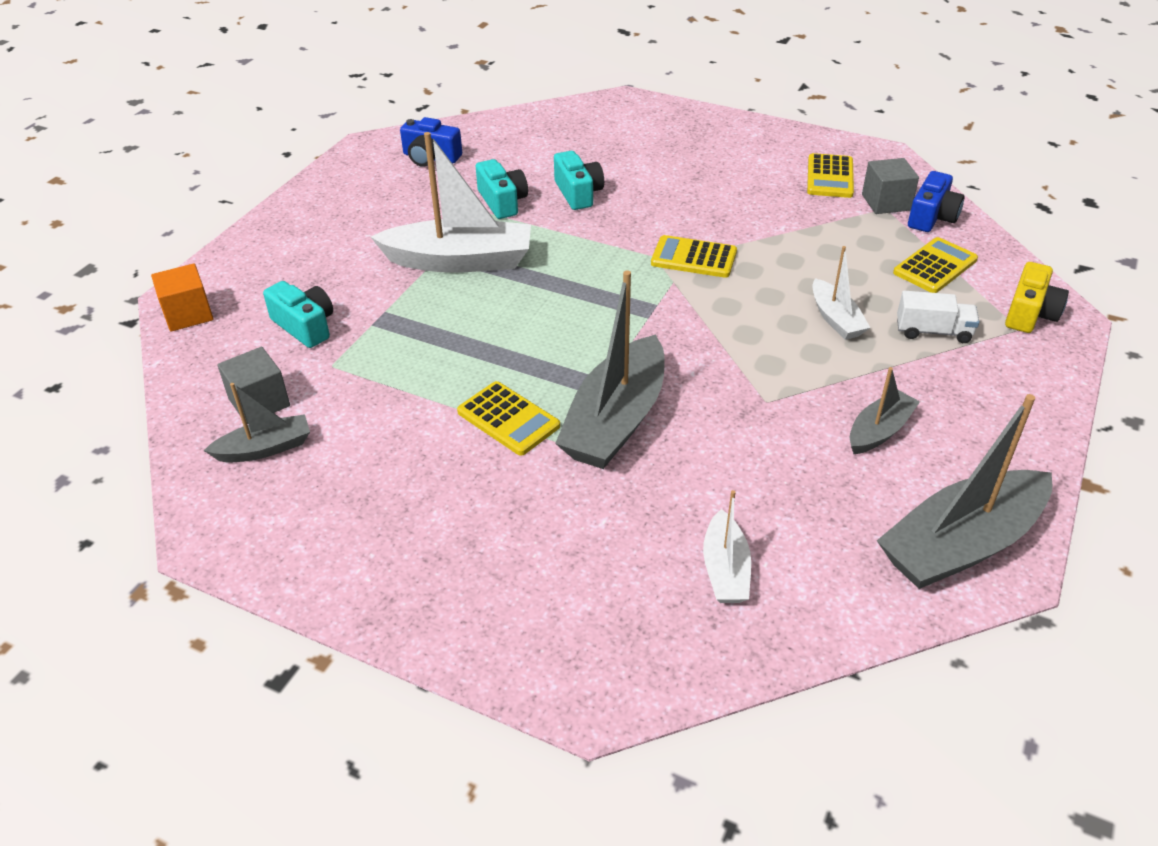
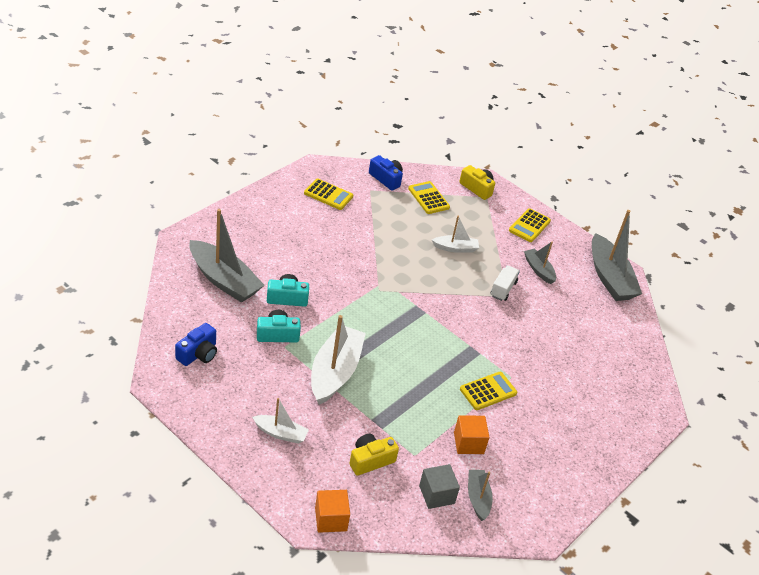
camera: 80 degrees left, 0 degrees up
(305, 326) = (370, 460): turquoise camera -> yellow camera
(379, 417) = (468, 443): none -> orange cube
(616, 420) = (503, 352): grey boat -> grey boat (224, 280)
(694, 258) = (380, 276): yellow calculator -> yellow calculator (529, 226)
(725, 570) = (606, 350): white boat -> white boat (280, 433)
(886, 202) = (364, 187): grey cube -> none
(933, 331) = (478, 222): white truck -> white truck (503, 289)

